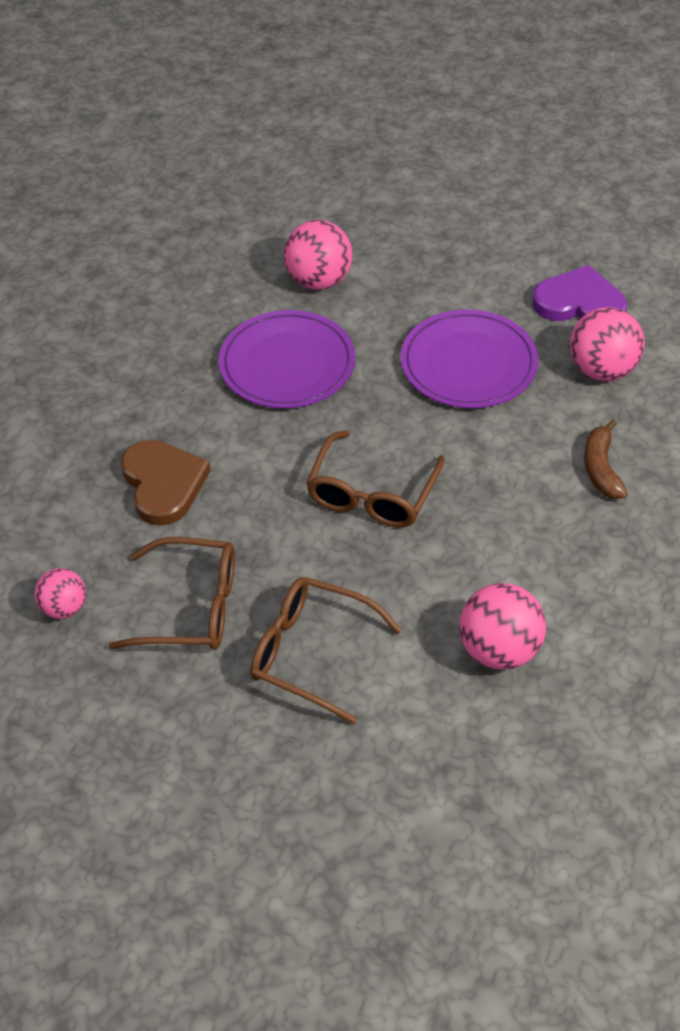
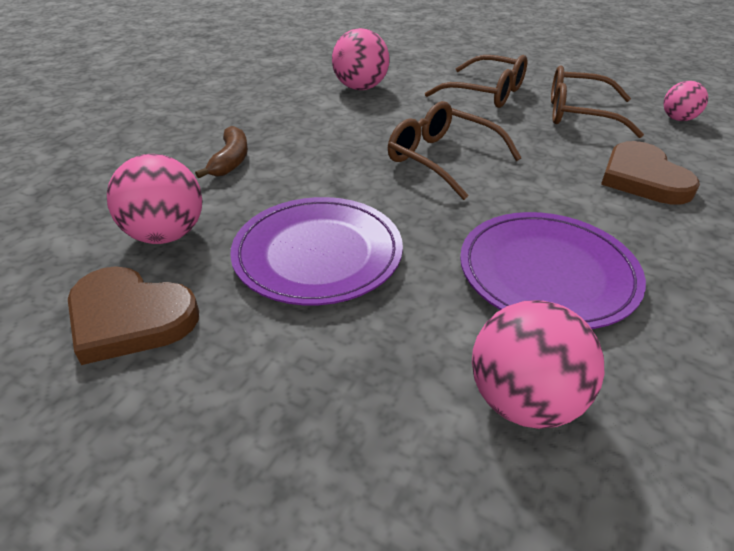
camera: 175 degrees left, 10 degrees down
(372, 494) = (442, 159): brown glasses -> brown glasses turned 75 degrees counterclockwise
(579, 303) = (129, 318): purple heart -> brown heart

